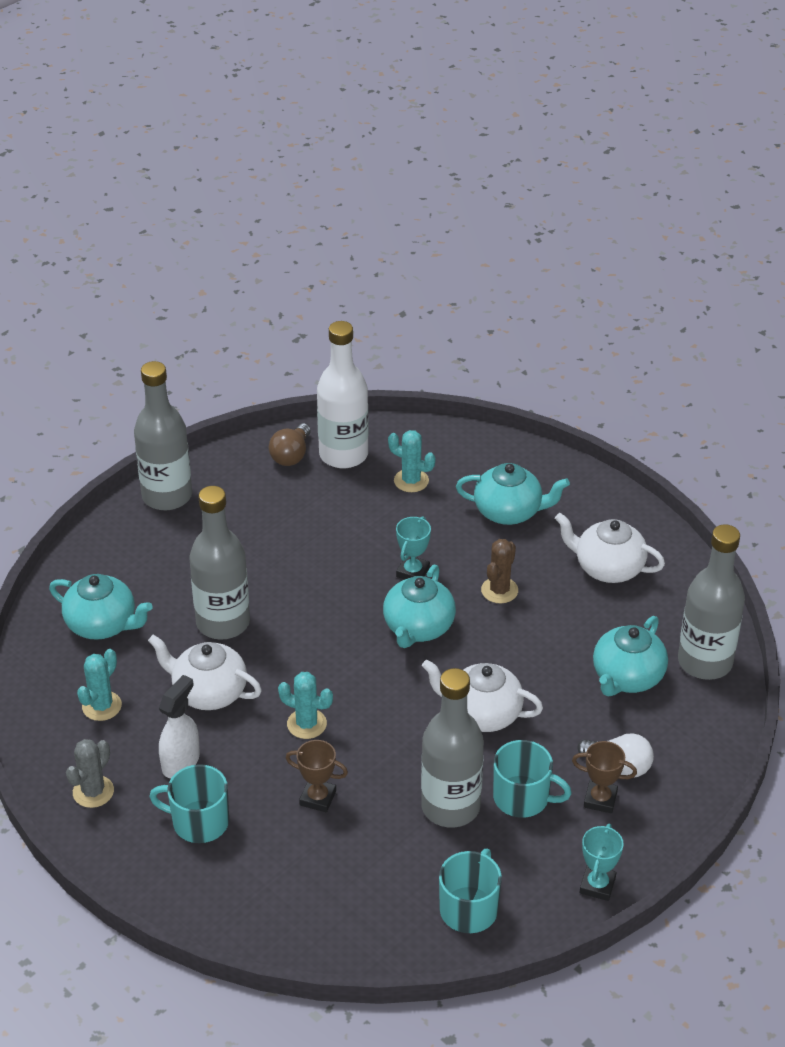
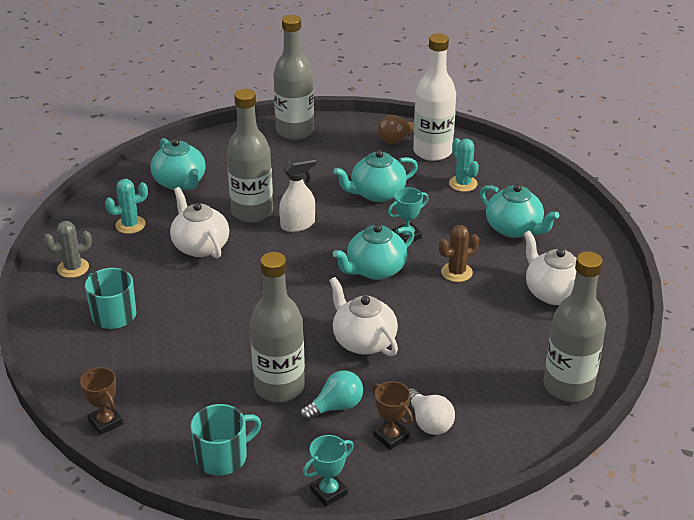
camera: 35 degrees right, 5 degrees down
(181, 762) = (141, 276): white spray bottle -> white spray bottle (298, 224)
(306, 724) = (240, 292): turquoise cactus -> none
(318, 798) = (199, 338): brown trophy -> brown trophy (105, 422)
(522, 798) = (335, 407): turquoise mug -> turquoise light bulb
(627, 677) = (495, 368): turquoise teapot -> turquoise teapot (377, 193)

